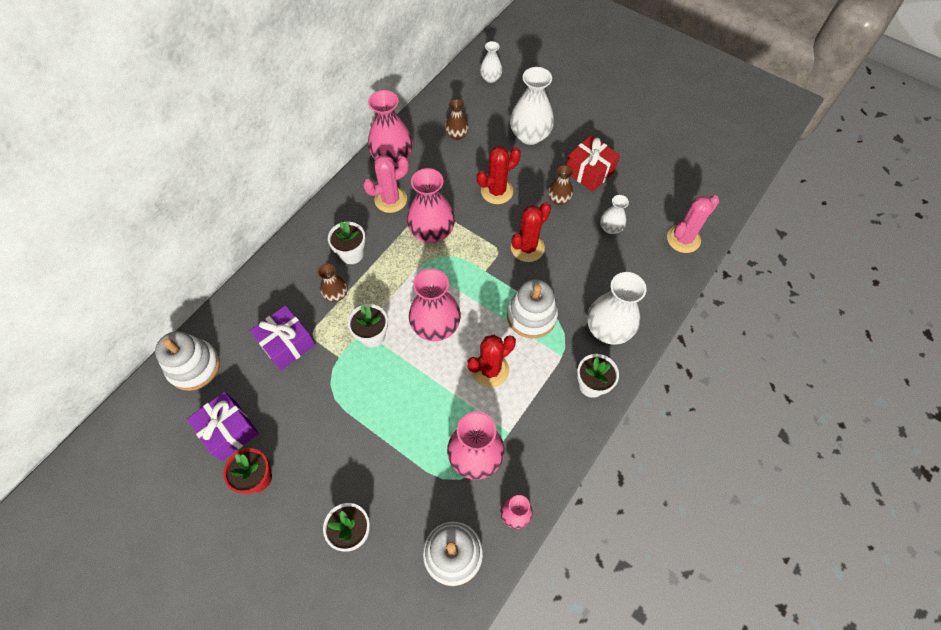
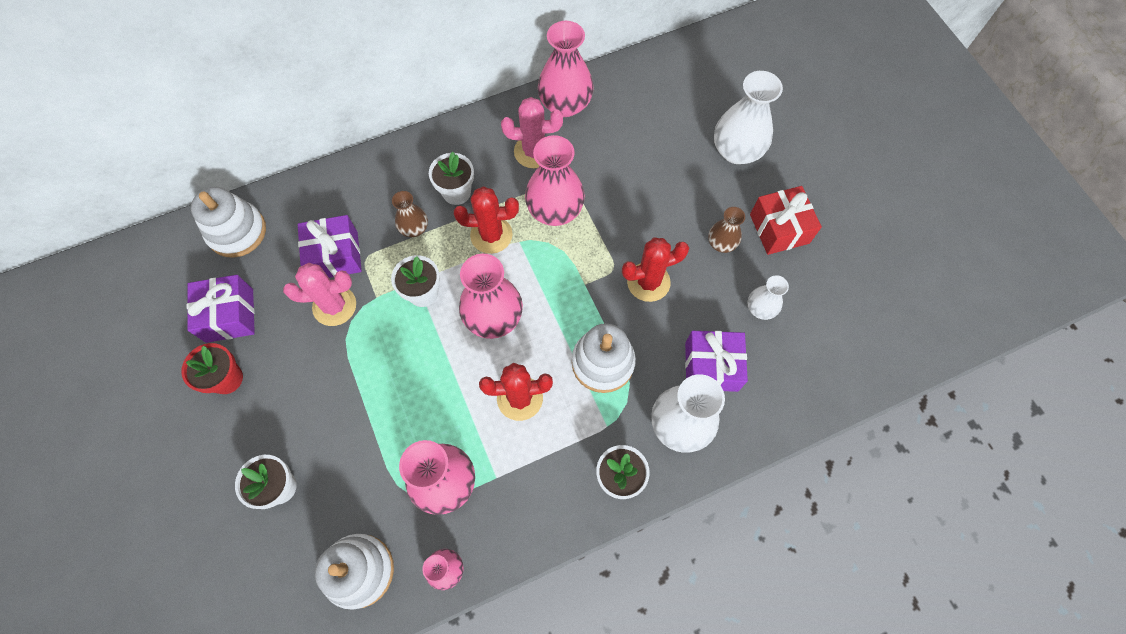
camera: 30 degrees right, 5 degrees up
(457, 135) = (653, 111): brown vase -> none
(490, 78) = (734, 60): white vase -> none
(497, 191) = (655, 199): red cactus -> red cactus (491, 235)
(604, 281) = (711, 367): none -> purple gift
(683, 239) = (841, 367): pink cactus -> pink cactus (334, 306)

